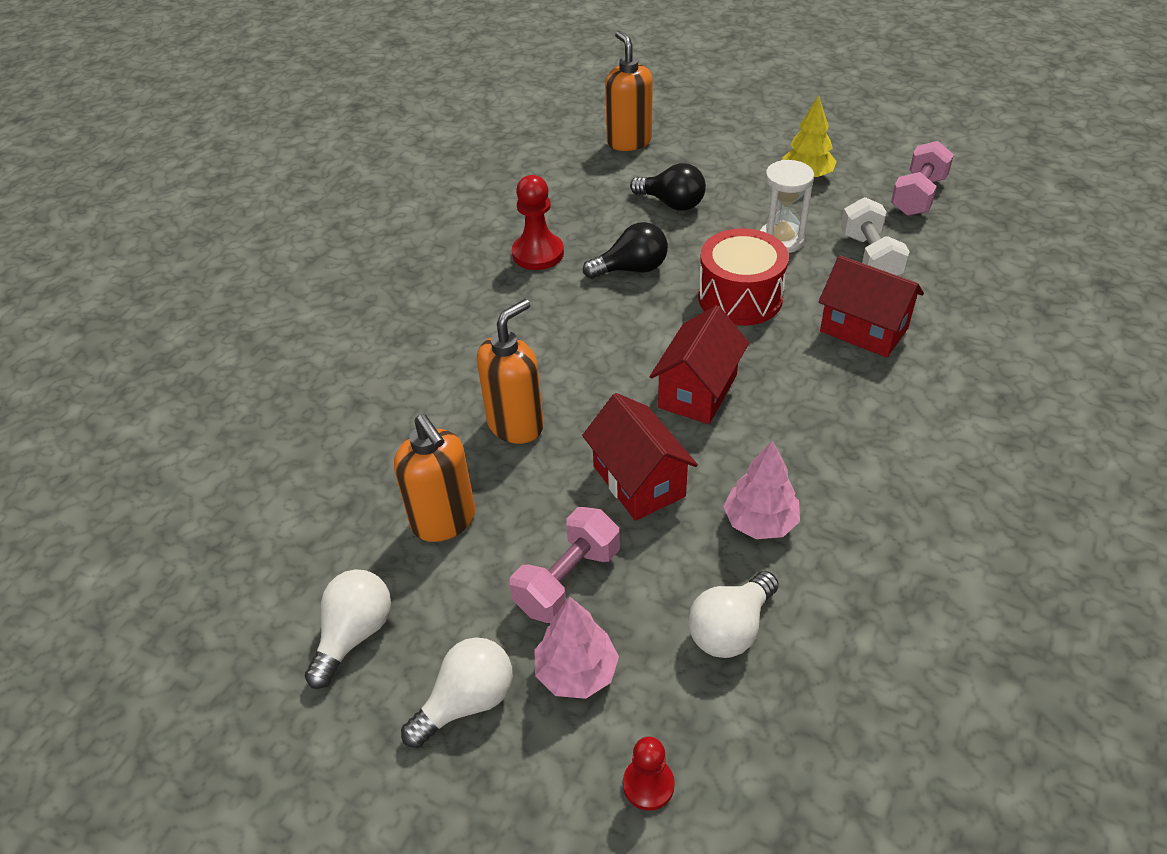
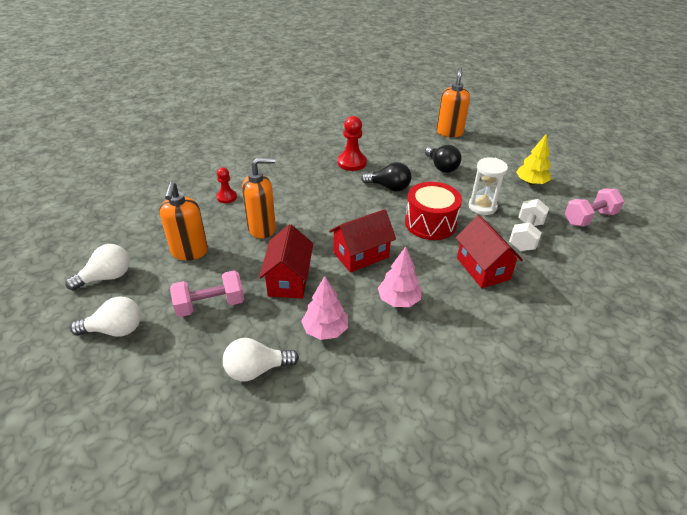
camera: 30 degrees right, 5 degrees down
(576, 672) = (170, 346): pink tree -> pink tree (398, 300)
(648, 785) = (143, 414): red pawn -> red pawn (226, 197)

